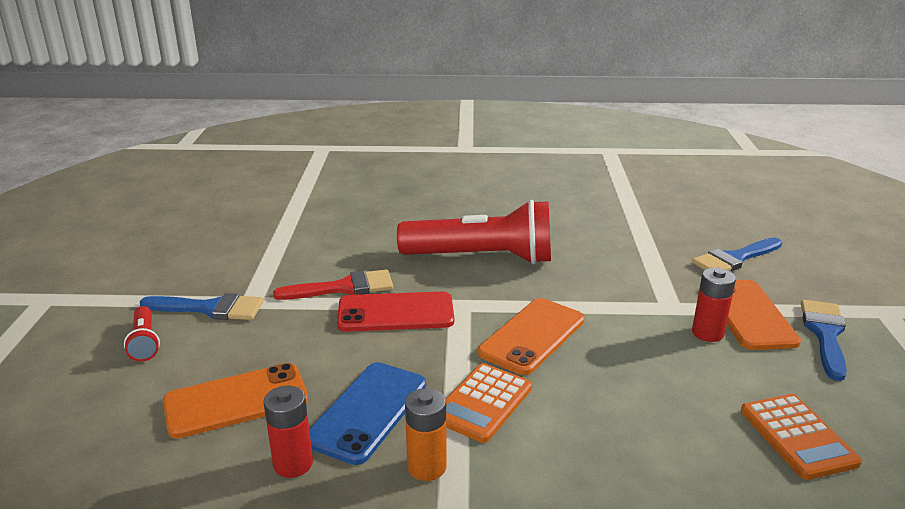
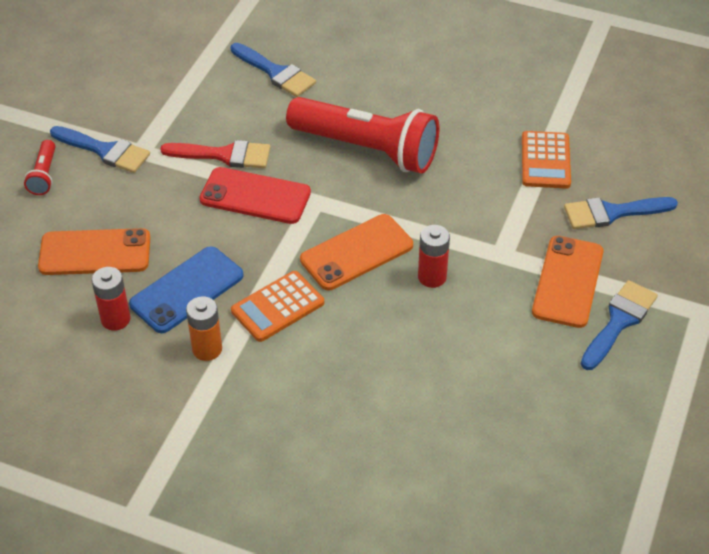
camera: 20 degrees right, 20 degrees up
(360, 223) = (276, 73): none -> blue brush
(707, 333) = (512, 291): red battery -> red battery (432, 277)
(797, 436) = (503, 407): orange calculator -> orange calculator (545, 160)

